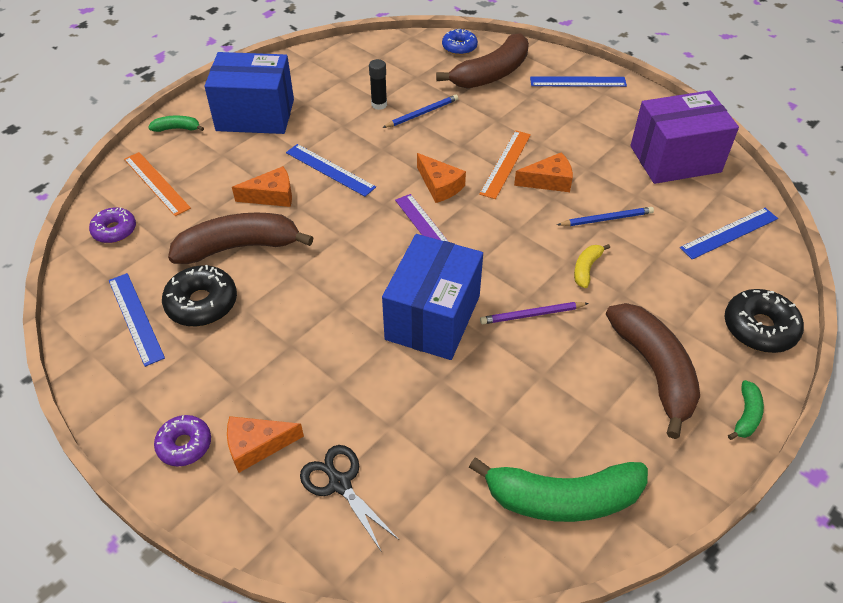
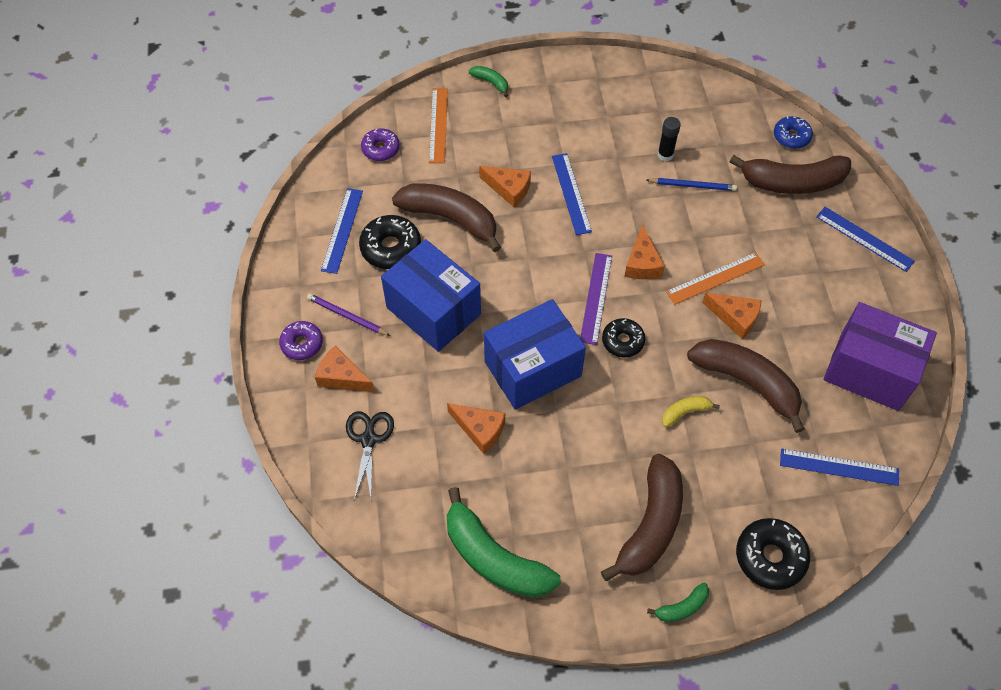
camera: 40 degrees right, 10 degrees up
(255, 115) = (559, 105): blue box -> blue box (433, 311)
(437, 398) = (480, 429): none -> orange cheese
(484, 249) = (622, 341): none -> black donut
(532, 315) = (605, 418): purple pencil -> purple pencil (347, 316)
(606, 219) = (747, 383): blue pencil -> brown banana

